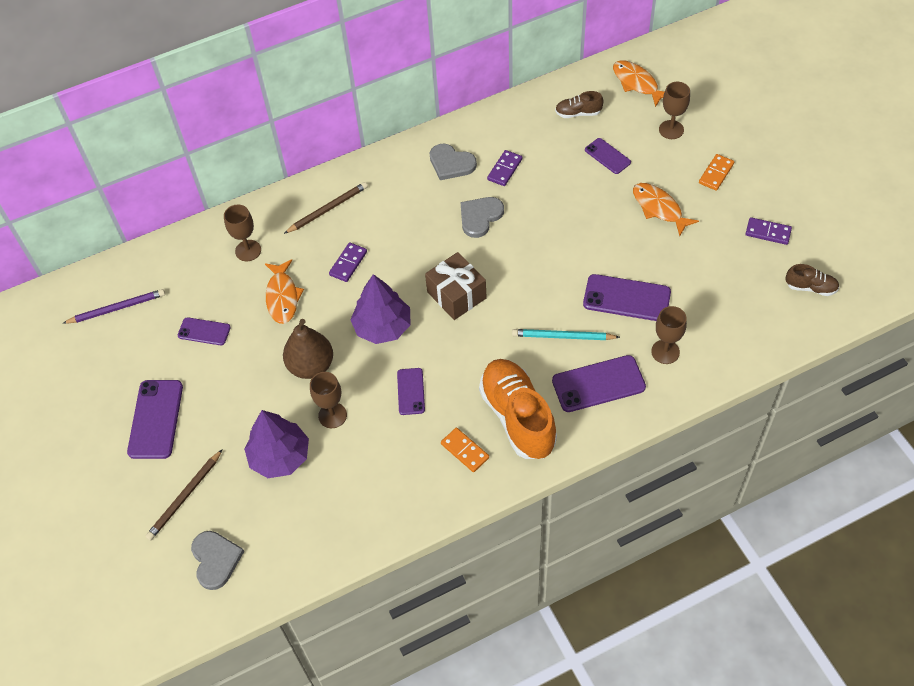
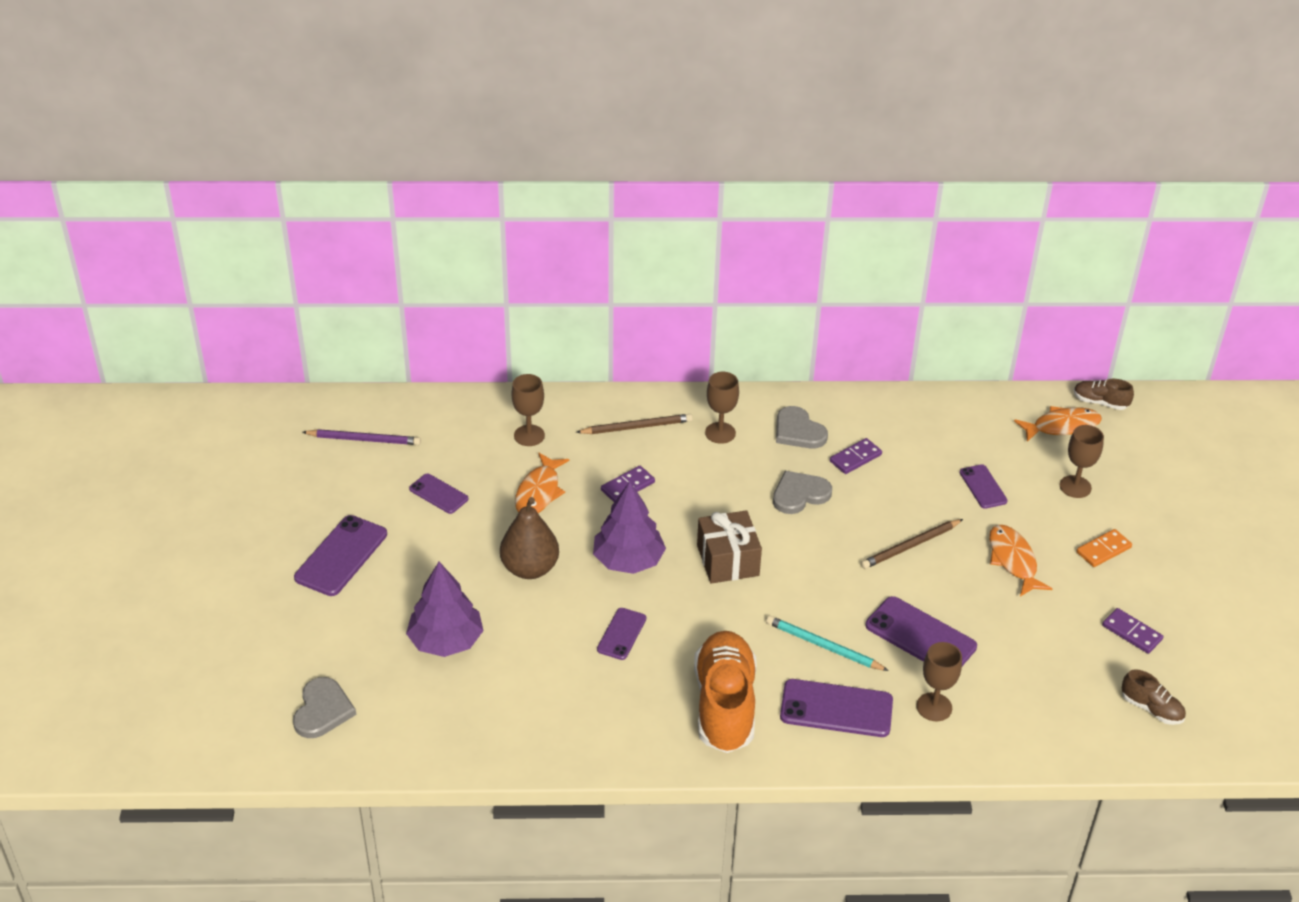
camera: 20 degrees right, 15 degrees down
(185, 497) = (327, 639): brown pencil -> brown pencil (910, 546)
(332, 415) = (524, 624): brown goblet -> brown goblet (720, 433)
(465, 451) = (646, 714): orange domino -> none
(578, 113) = (973, 432): brown shoe -> brown shoe (1100, 402)
(637, 83) = (1062, 426): orange fish -> orange fish turned 90 degrees clockwise

